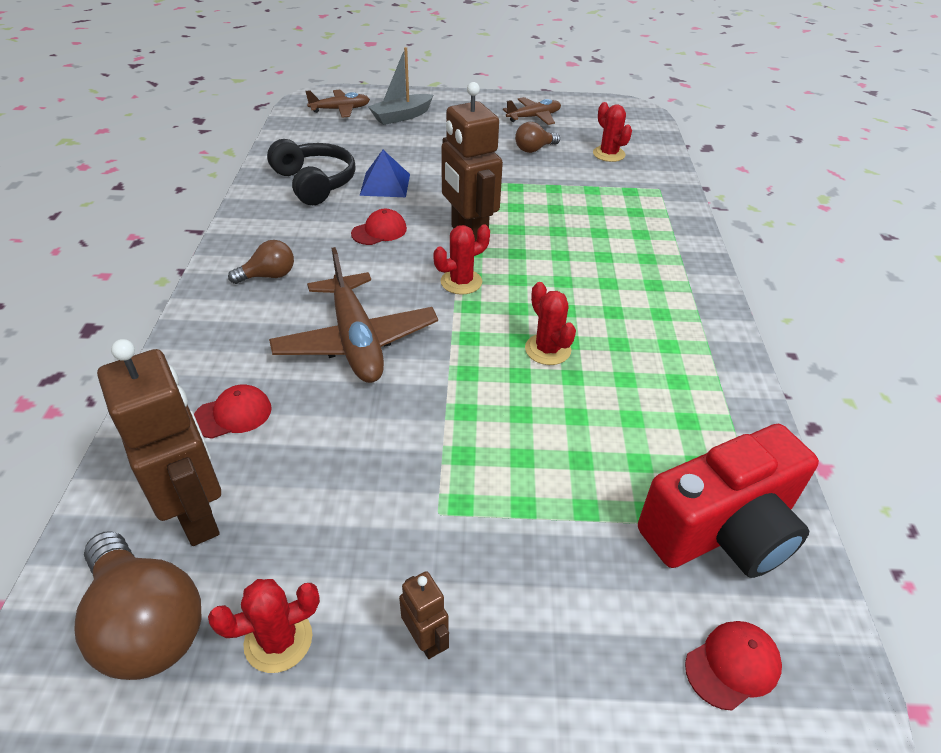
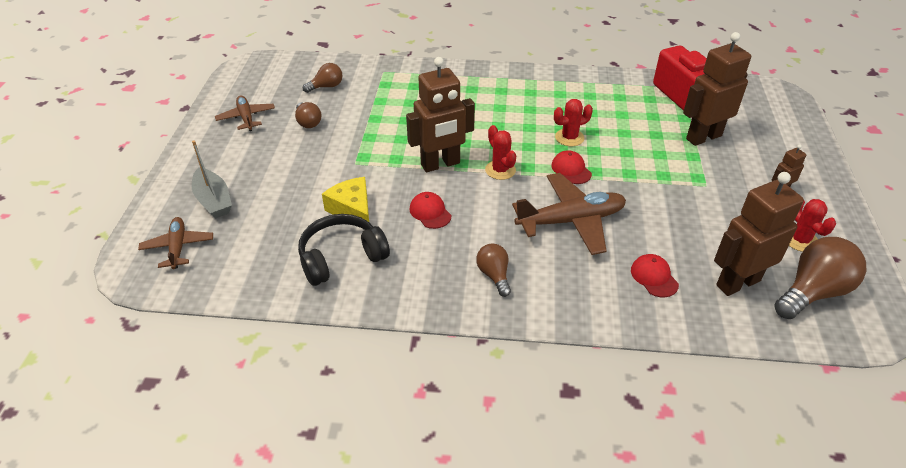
camera: 85 degrees left, 0 degrees up
(385, 184) = (352, 210): blue pyramid -> yellow cheese
(588, 533) = (703, 137): none -> brown robot
(608, 154) = (326, 86): red cactus -> brown light bulb
(733, 665) = (756, 108): red cap -> red cap (571, 169)

